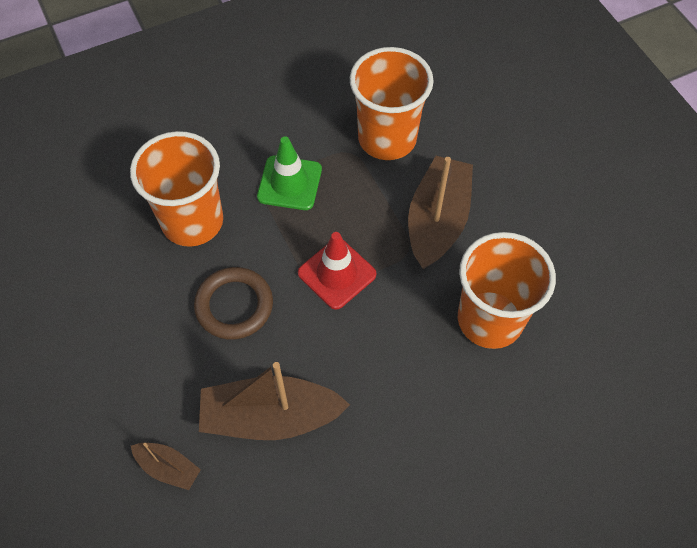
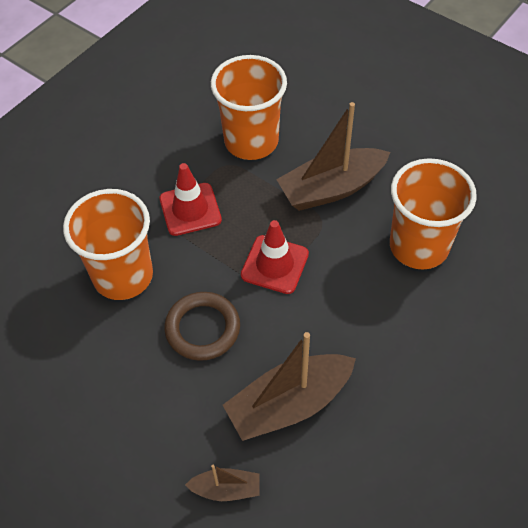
camera: 25 degrees left, 5 degrees down
(289, 183) = (190, 209): green traffic cone -> red traffic cone
(437, 221) = (331, 188): brown boat -> brown boat turned 105 degrees counterclockwise

